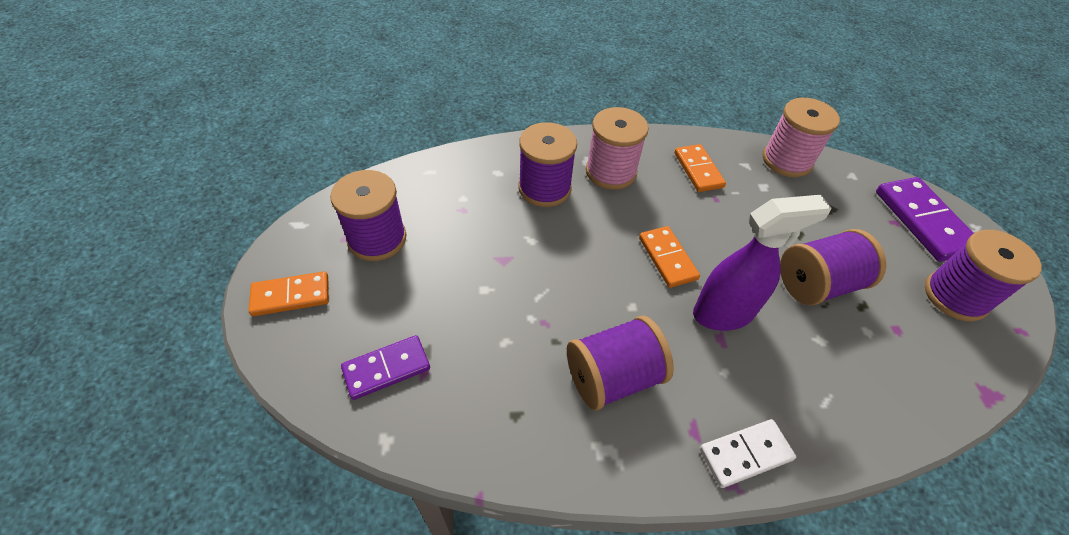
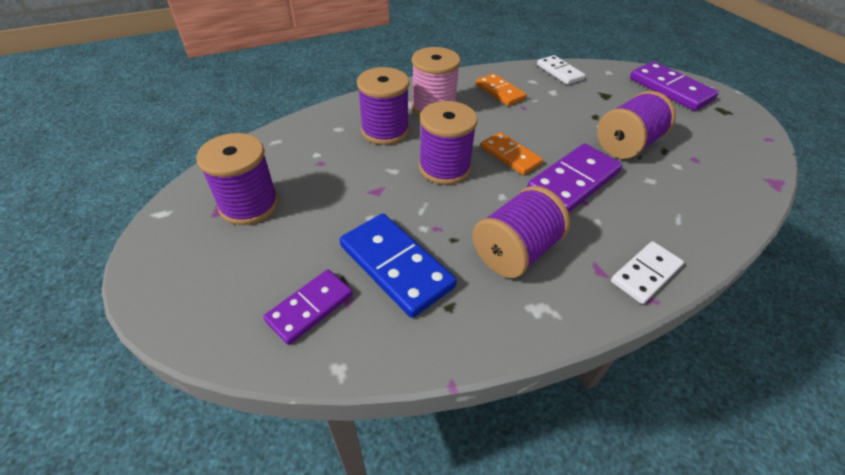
camera: 20 degrees left, 5 degrees down
(291, 295) = (180, 275): orange domino -> none
(484, 352) = (396, 266): none -> blue domino
(724, 313) = (573, 181): purple spray bottle -> purple domino
(787, 160) = (559, 72): pink spool -> white domino
(955, 296) = (717, 129): purple spool -> purple spool (444, 168)

